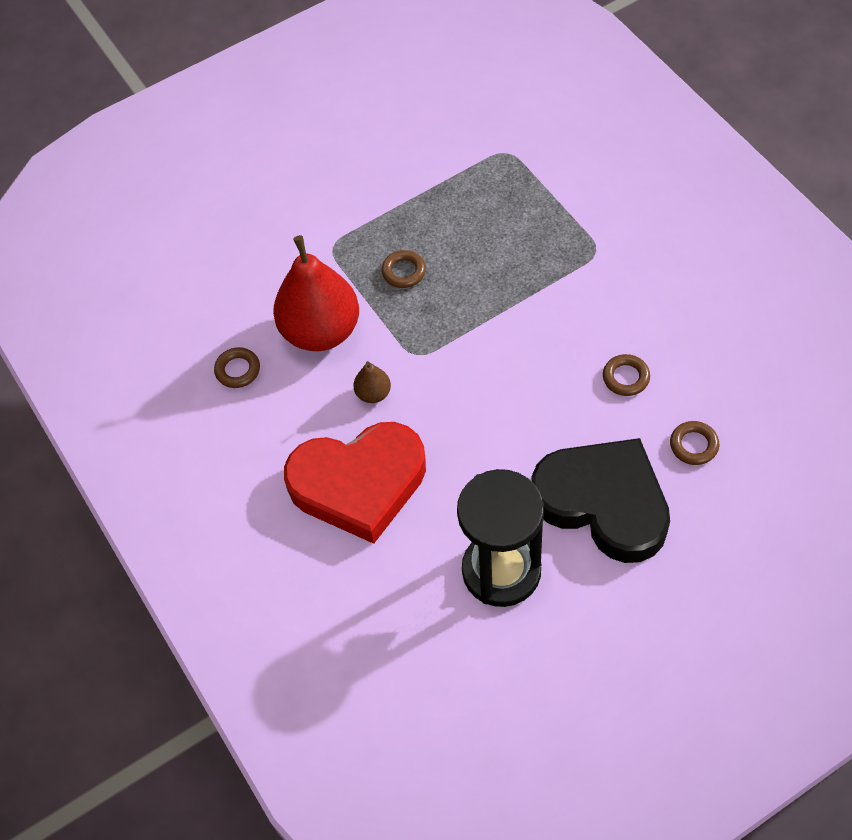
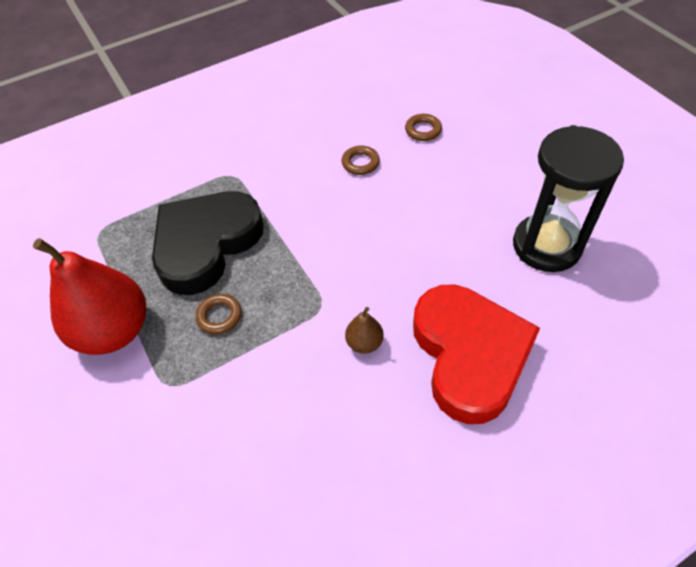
camera: 90 degrees left, 5 degrees down
(237, 370) = (322, 486): brown ring -> none
(321, 331) = (280, 394): red pear -> red pear (114, 331)
(603, 503) = (476, 181): black heart -> black heart (206, 244)

